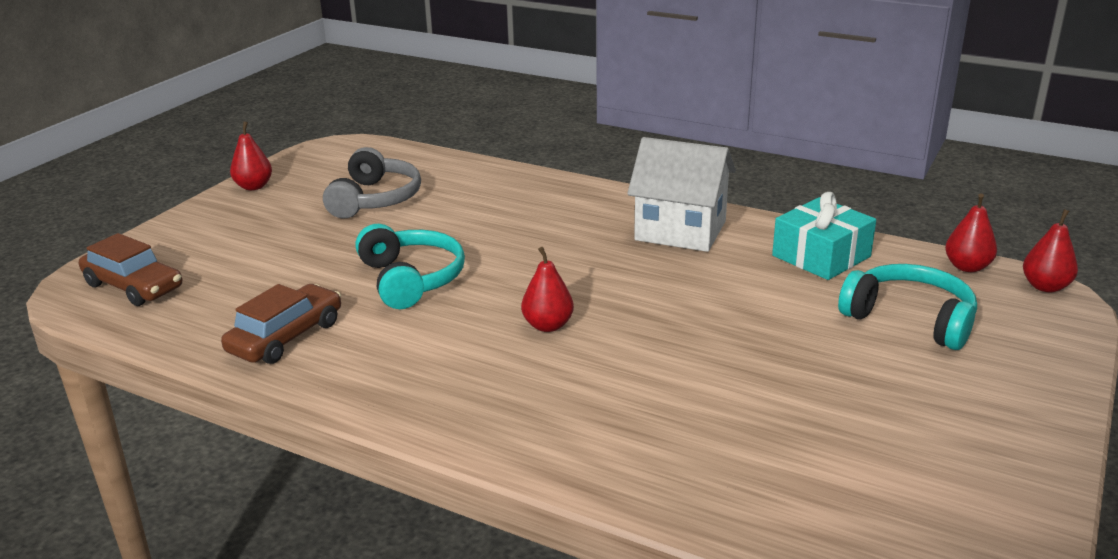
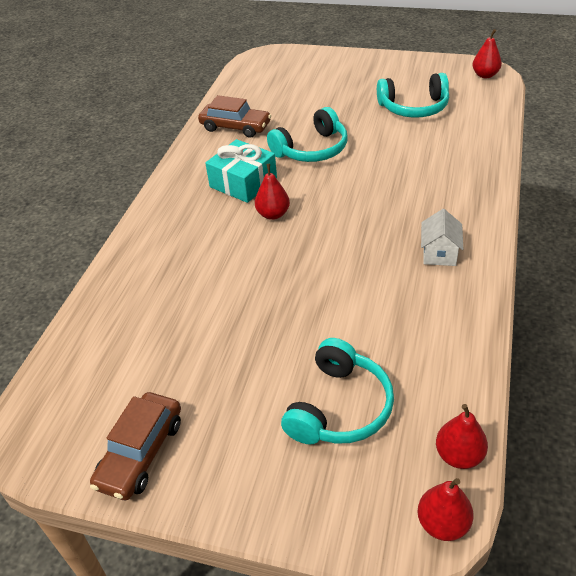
camera: 80 degrees right, 15 degrees up
(133, 286) = (272, 68): brown car -> brown car (141, 453)
(254, 186) = (406, 62): red pear -> red pear (485, 75)
(375, 199) = (414, 107): grey headphones -> turquoise headphones
(680, 230) = (439, 253): white house -> white house, size x0.53
(821, 256) = (433, 344): turquoise gift -> turquoise gift (243, 182)

